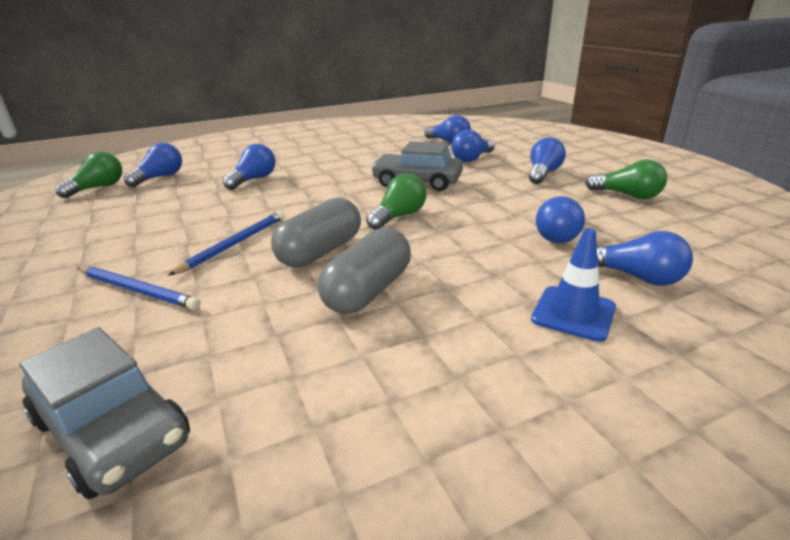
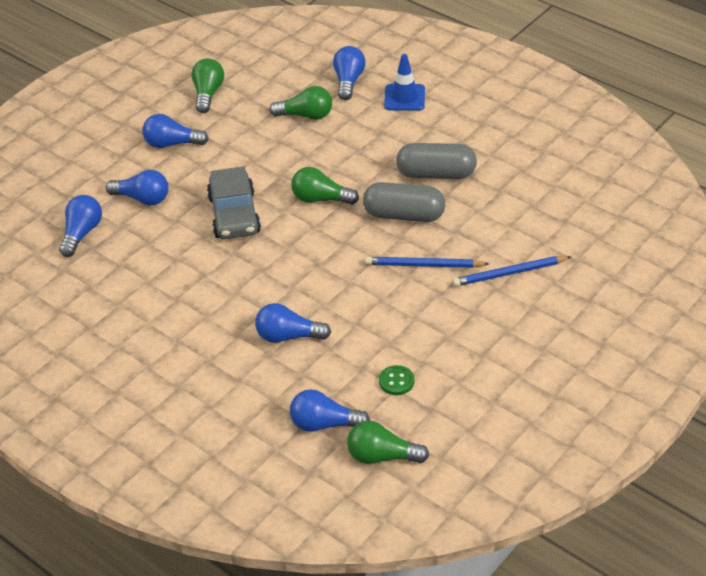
camera: 115 degrees left, 15 degrees up
(112, 430) = (593, 204): grey car -> none
(137, 290) = (509, 273): blue pencil -> blue pencil turned 105 degrees counterclockwise
(141, 204) = (396, 381): none -> green button
(560, 235) = (306, 115): blue light bulb -> green light bulb

